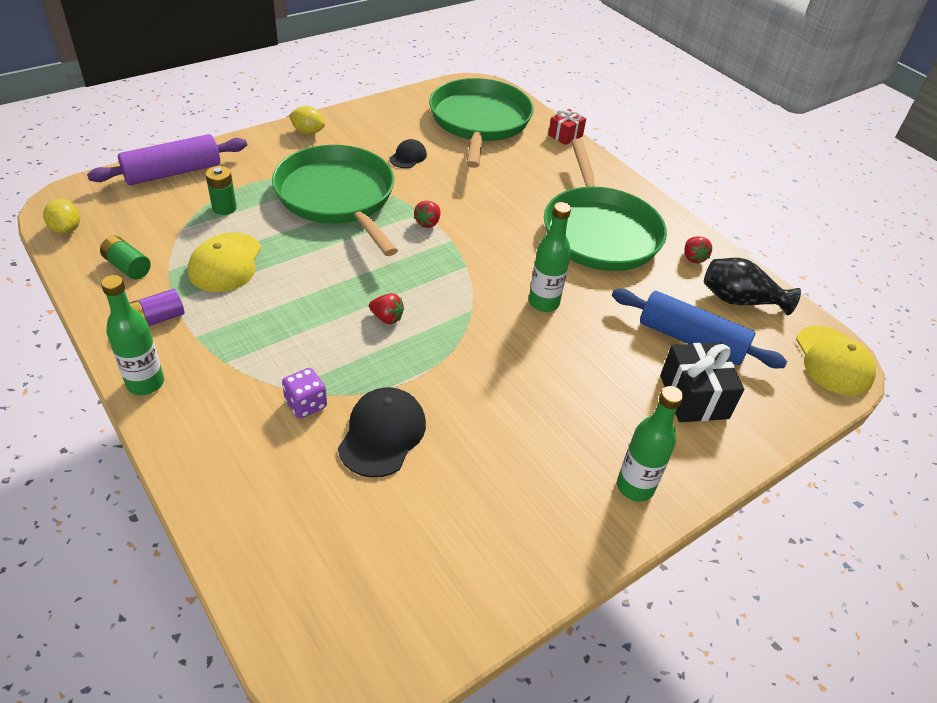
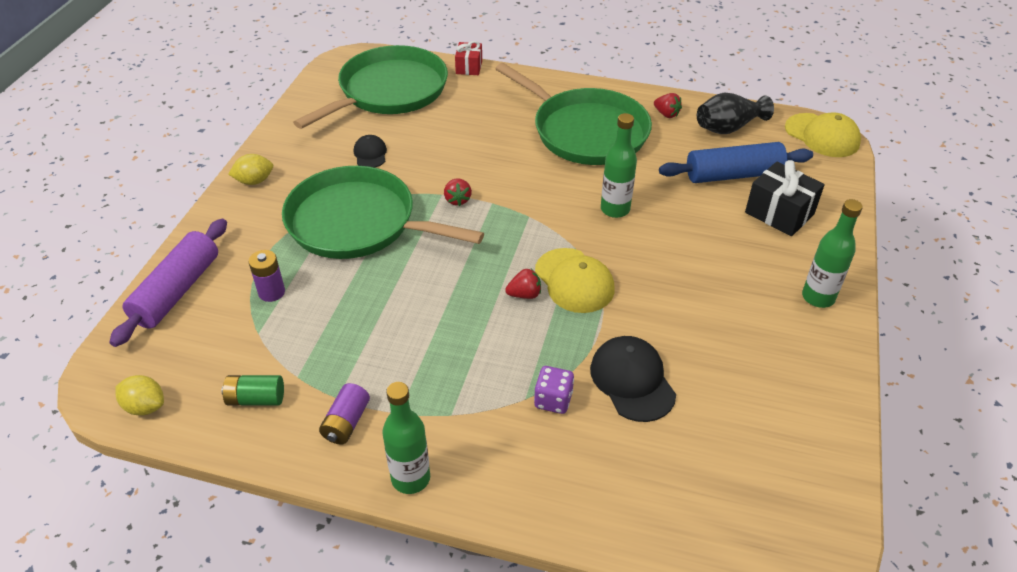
camera: 35 degrees left, 0 degrees up
(224, 208) = (271, 292): green battery -> purple battery
(225, 263) = (339, 337): yellow cap -> yellow cap (574, 281)
(479, 122) = (389, 91): green pan -> green pan turned 75 degrees clockwise

